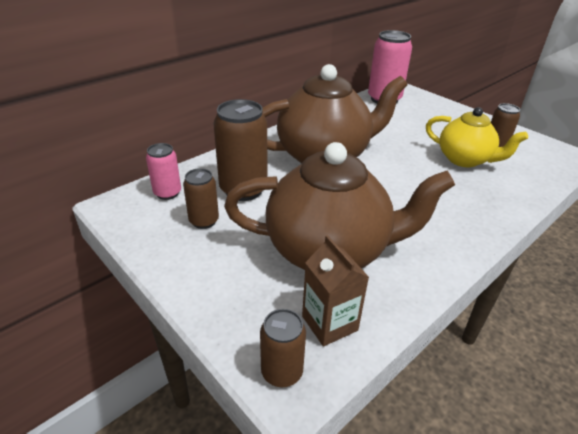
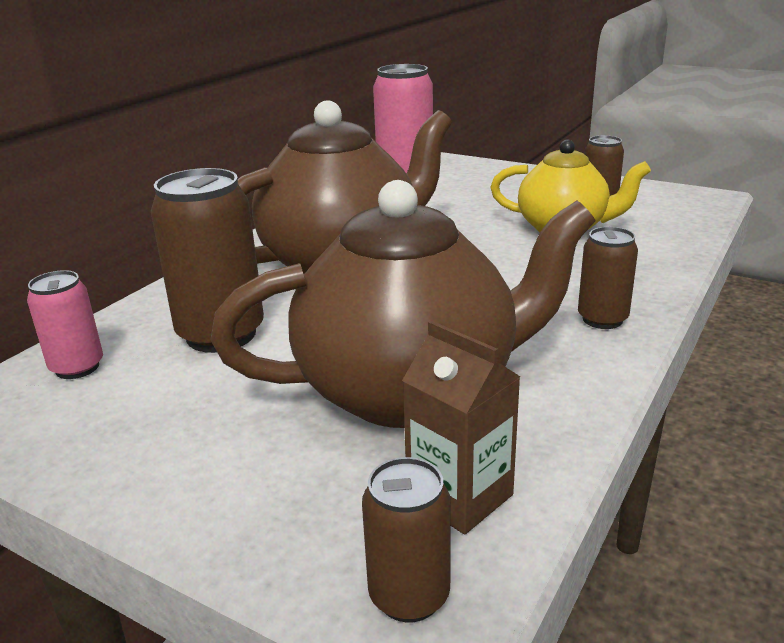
camera: 15 degrees left, 10 degrees down
(204, 221) = (165, 395): brown can -> brown can (602, 319)

